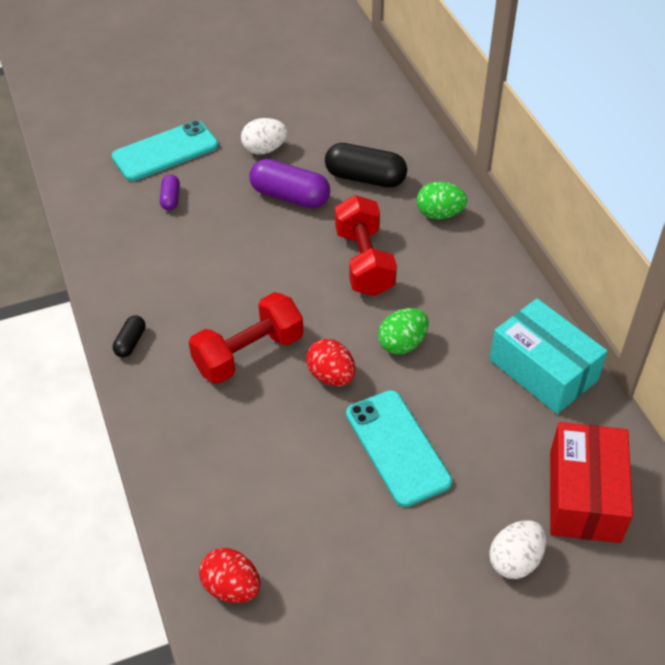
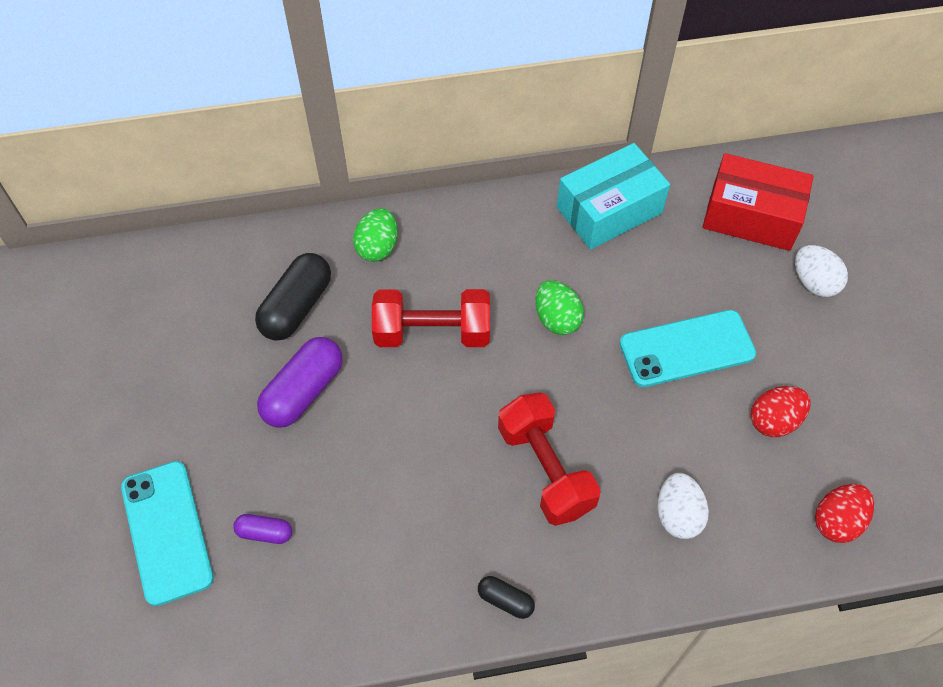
camera: 80 degrees left, 10 degrees up
(264, 149) = (207, 408): white egg -> white egg (678, 515)
(331, 376) = (589, 392): red egg -> red egg (774, 421)

